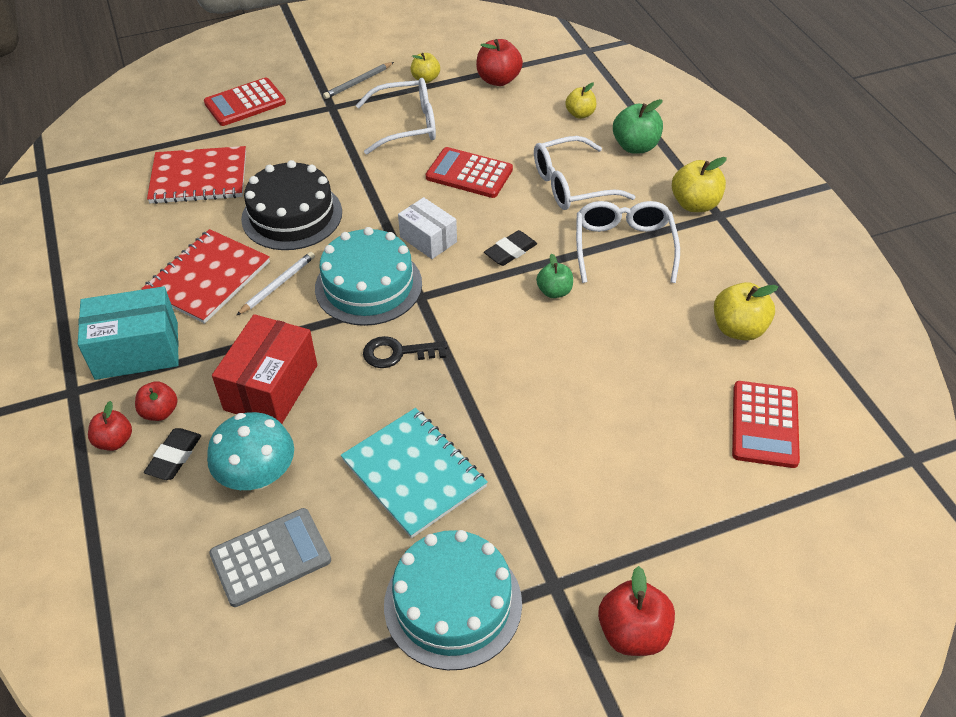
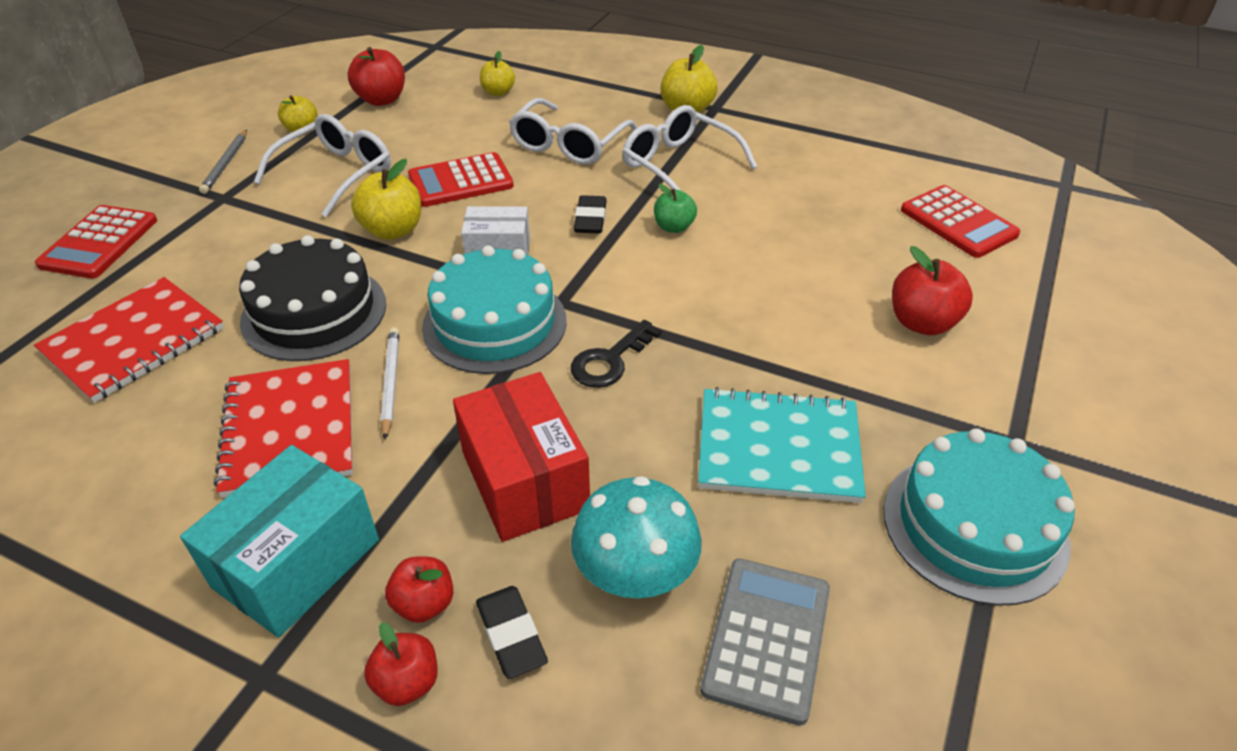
camera: 45 degrees left, 5 degrees down
(633, 632) = (1114, 428): red apple -> red apple (922, 323)
(635, 146) = (580, 93): green apple -> none
(738, 329) = (844, 172): yellow apple -> yellow apple (393, 230)

